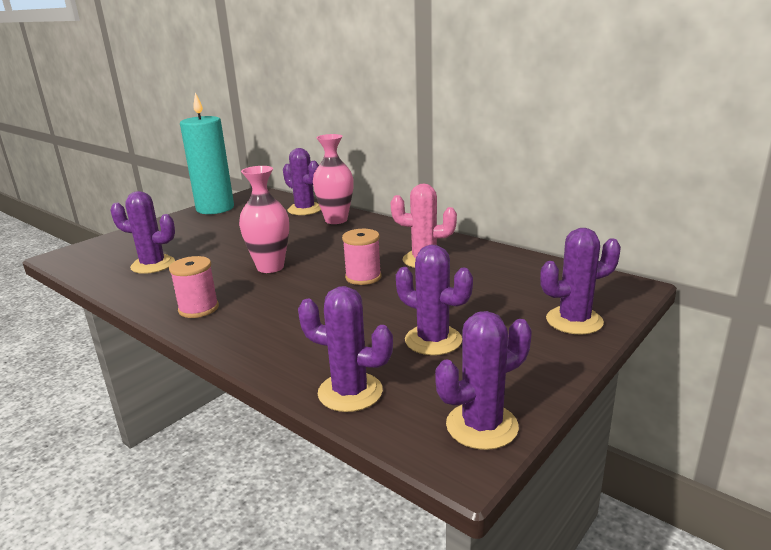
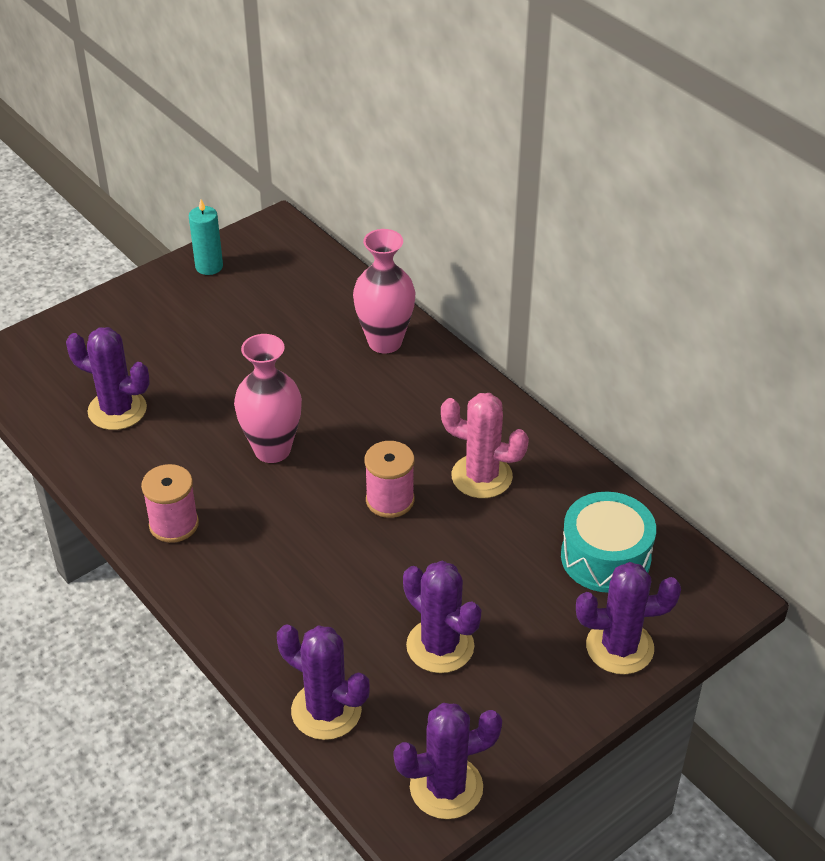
camera: 10 degrees right, 20 degrees up
(215, 208) = (209, 266): turquoise candle -> turquoise candle, size x0.48
(305, 209) = (344, 299): purple cactus -> none
(532, 281) = (605, 557): none -> turquoise drum

